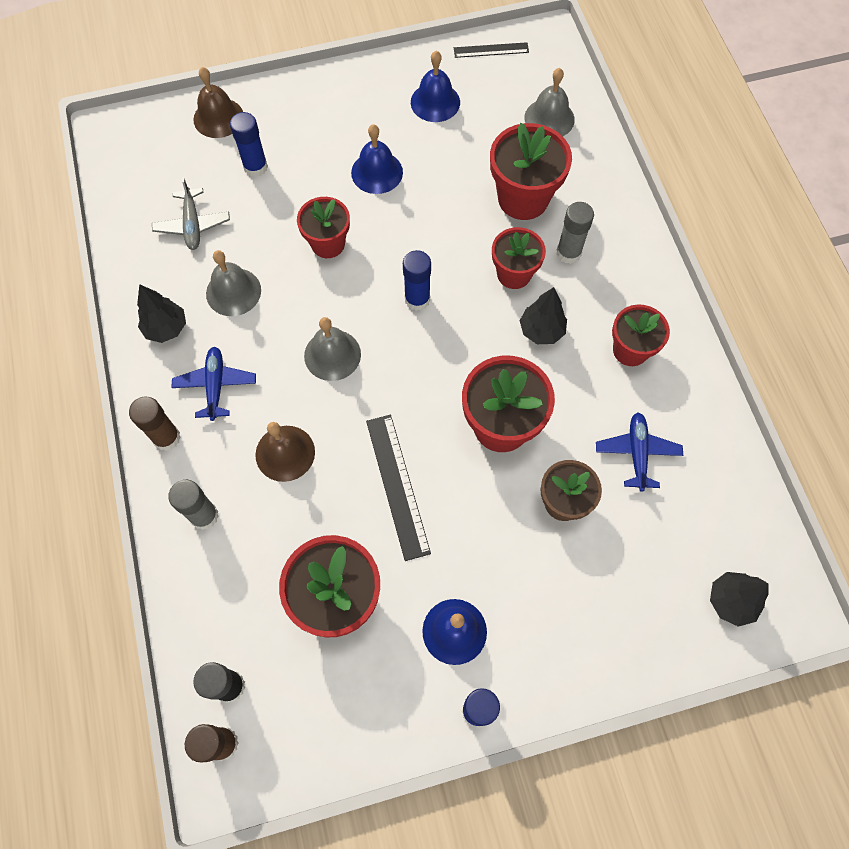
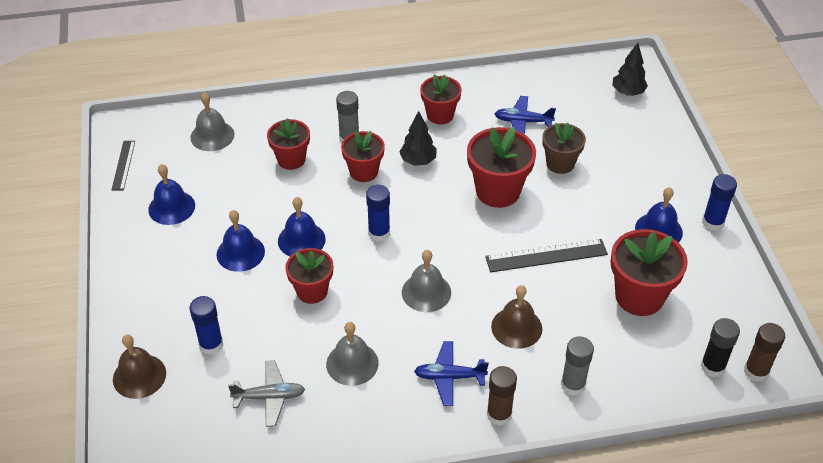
camera: 85 degrees left, 20 degrees down
(166, 328) = (385, 417): black tree -> none
(400, 225) = (301, 240): none -> blue bell
(523, 198) = (291, 159): red flower pot -> red flower pot, size x0.65

